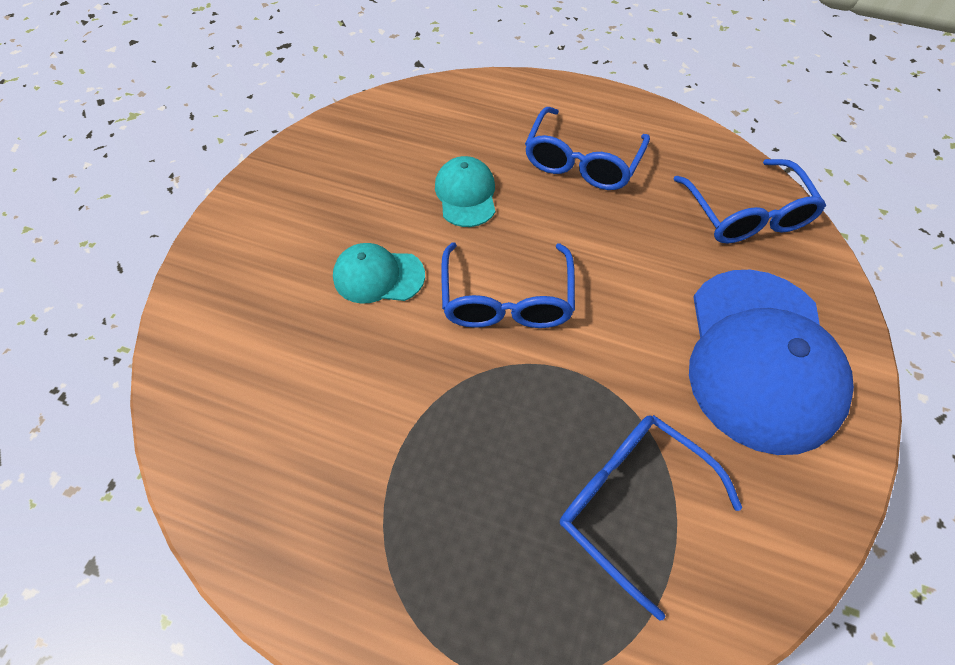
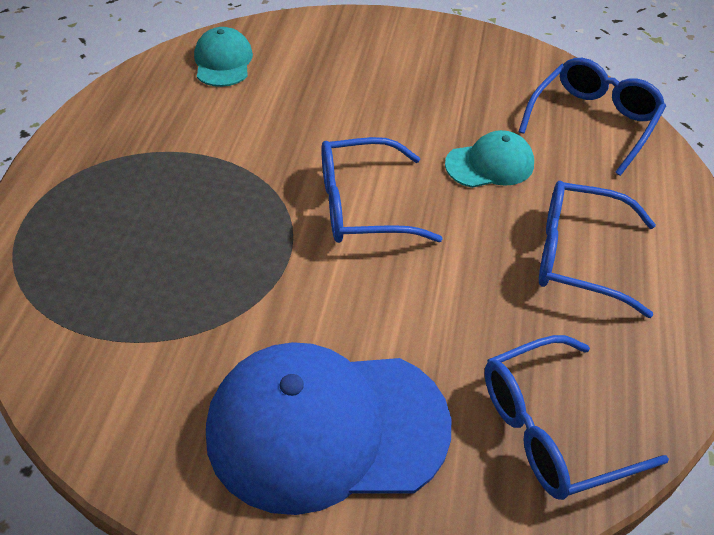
camera: 80 degrees right, 10 degrees down
(378, 276) = (370, 118): turquoise cap -> turquoise cap (223, 61)
(631, 502) = (154, 306): blue glasses -> blue glasses (593, 121)

